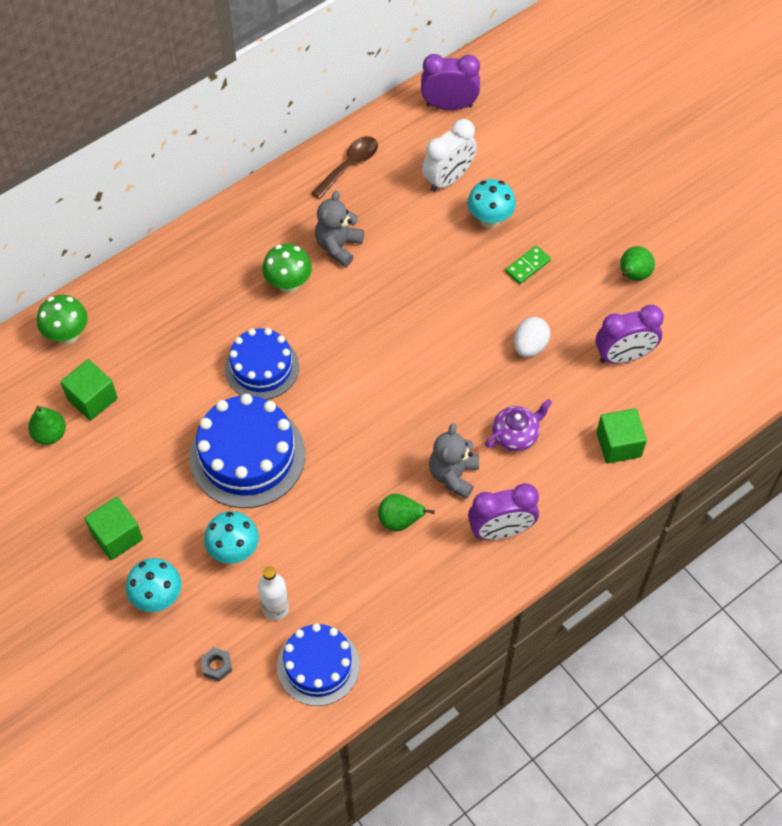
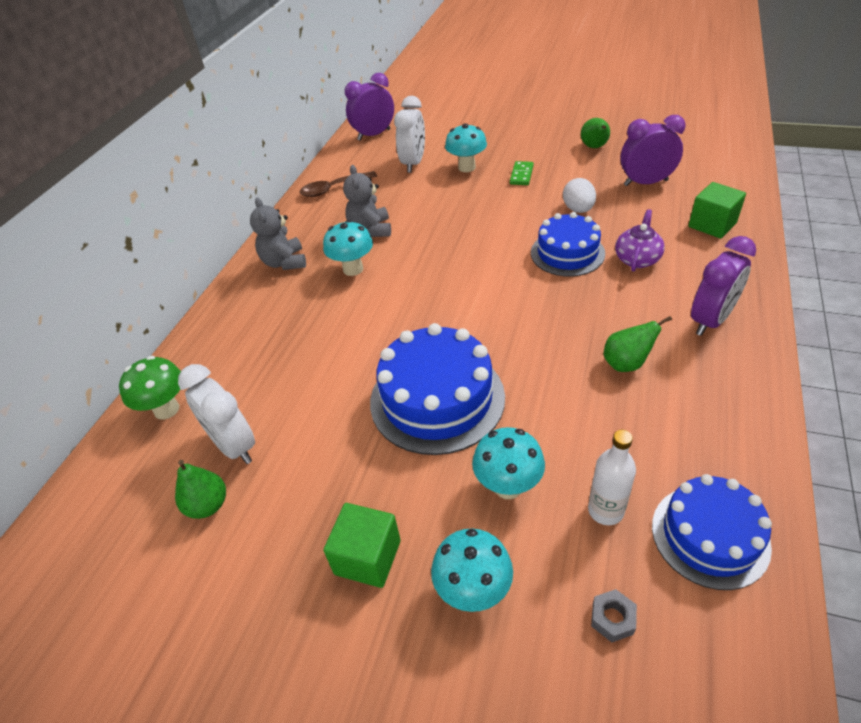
camera: 30 degrees left, 15 degrees down
(92, 399) = (234, 445): green cube -> white clock
(261, 367) = (384, 330): blue cake -> blue cake (567, 253)
(288, 284) = (353, 269): green mushroom -> turquoise mushroom
(349, 166) = (333, 189): brown spoon -> brown spoon turned 120 degrees counterclockwise
(453, 475) = (626, 308): grey teddy bear -> grey teddy bear (284, 262)
(623, 356) = (645, 183): purple clock -> purple clock turned 135 degrees counterclockwise

